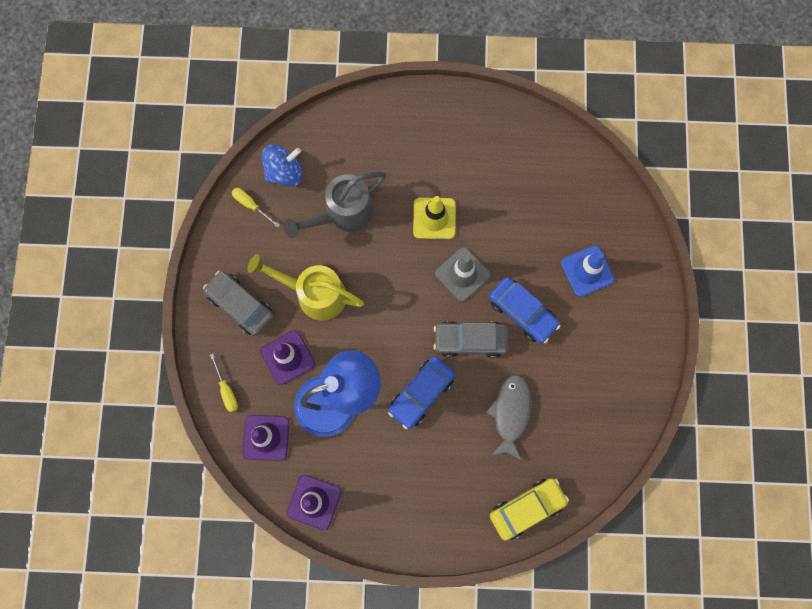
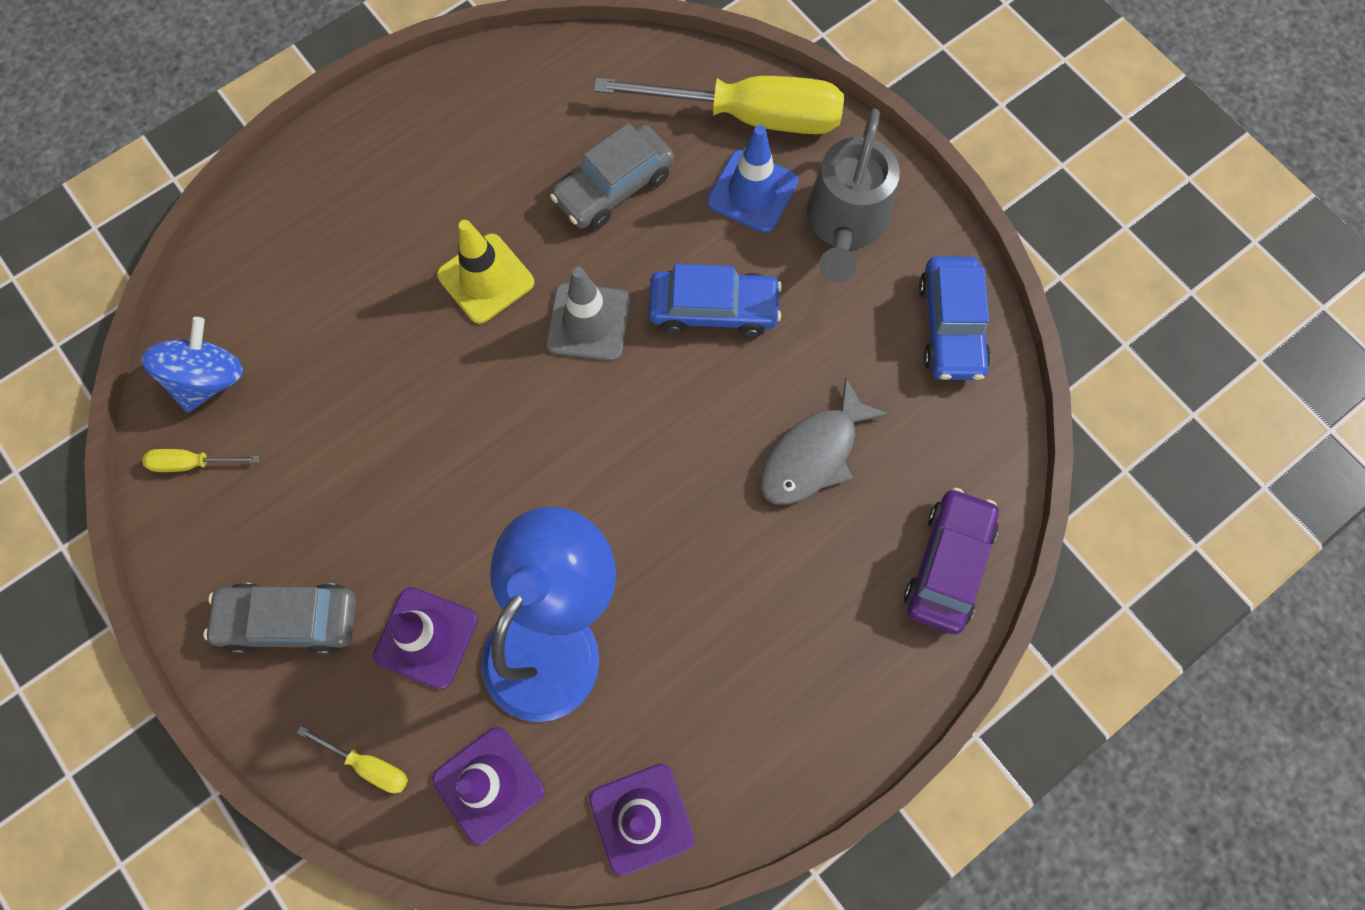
camera: 40 degrees left, 5 degrees down
(314, 293) = (392, 514): yellow watering can -> none
(342, 213) = (344, 371): grey watering can -> grey watering can (844, 225)
(421, 393) = (668, 528): blue car -> blue car (951, 326)
(470, 340) = (674, 401): grey car -> grey car (614, 187)
(510, 413) = (813, 454): grey fish -> grey fish turned 105 degrees counterclockwise
(527, 508) = (947, 565): yellow car -> purple car
(617, 232) = (748, 116): none -> yellow screwdriver

